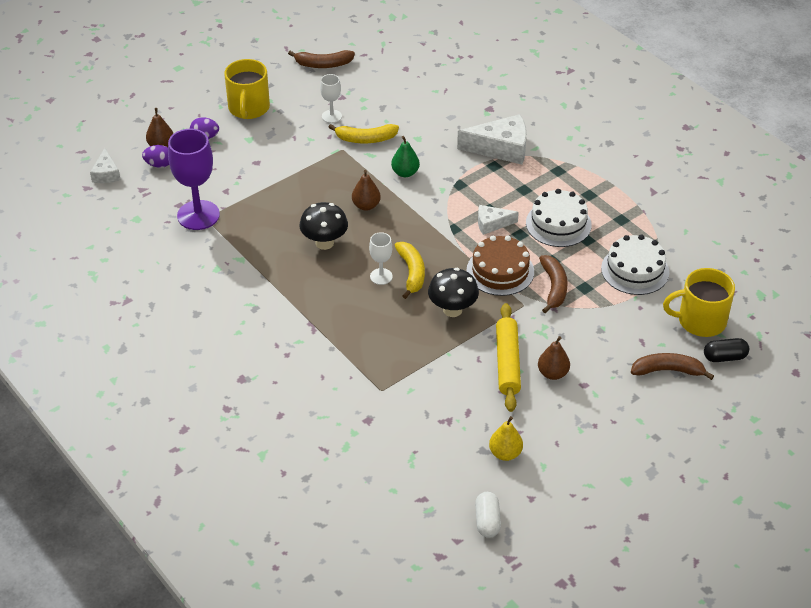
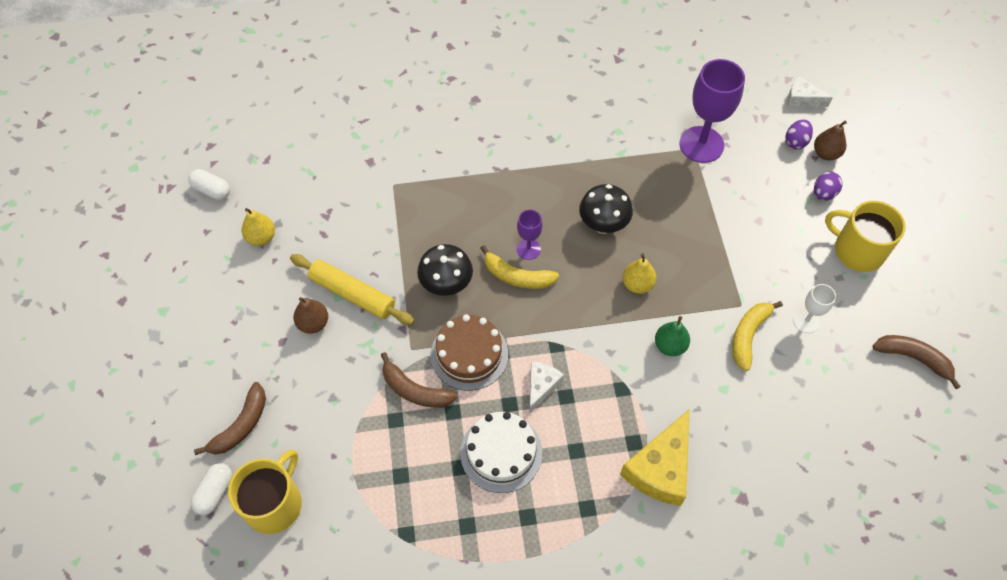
camera: 120 degrees right, 15 degrees up
(323, 64) = (913, 358): brown banana -> brown banana turned 90 degrees clockwise
(366, 206) = (637, 284): brown pear -> yellow pear
(381, 276) = (528, 249): white goblet -> purple goblet
(501, 148) = (660, 468): white cheese -> yellow cheese
(635, 270) = (384, 486): white cake -> none
(724, 357) = (215, 492): black capsule -> white capsule

